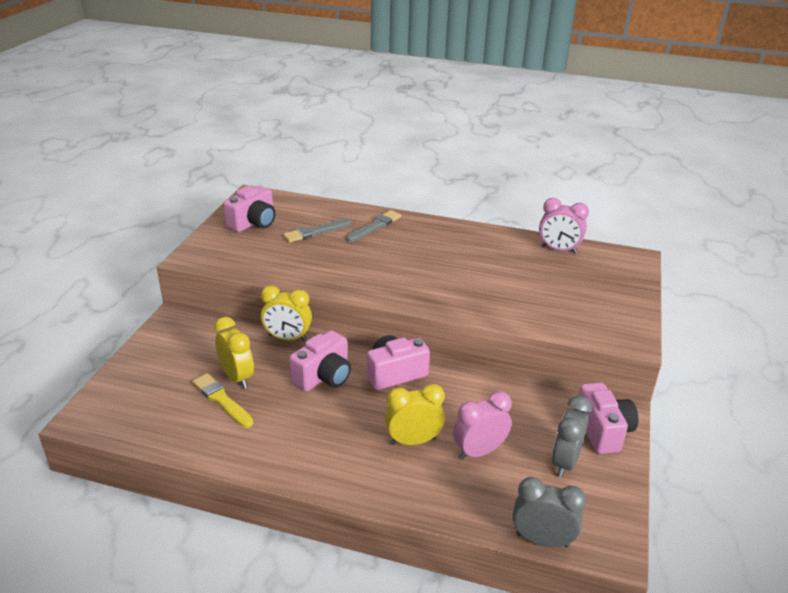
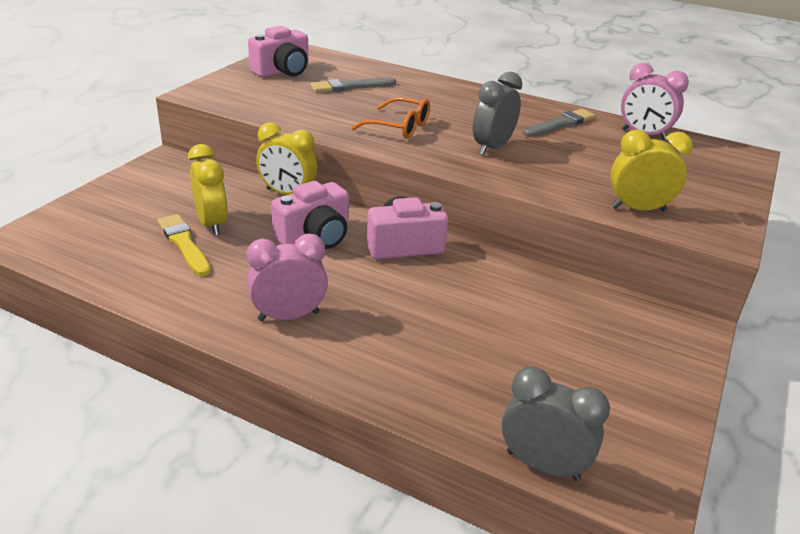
camera: 10 degrees right, 0 degrees up
(369, 270) = (399, 127): none -> orange glasses
(375, 226) = (422, 89): grey brush -> grey brush (560, 124)
(413, 441) = (402, 320): yellow clock -> yellow clock (638, 209)
(479, 451) = (484, 345): pink clock -> pink clock (288, 316)
(565, 462) = (599, 375): grey clock -> grey clock (492, 148)
(603, 431) = (662, 346): pink camera -> none

